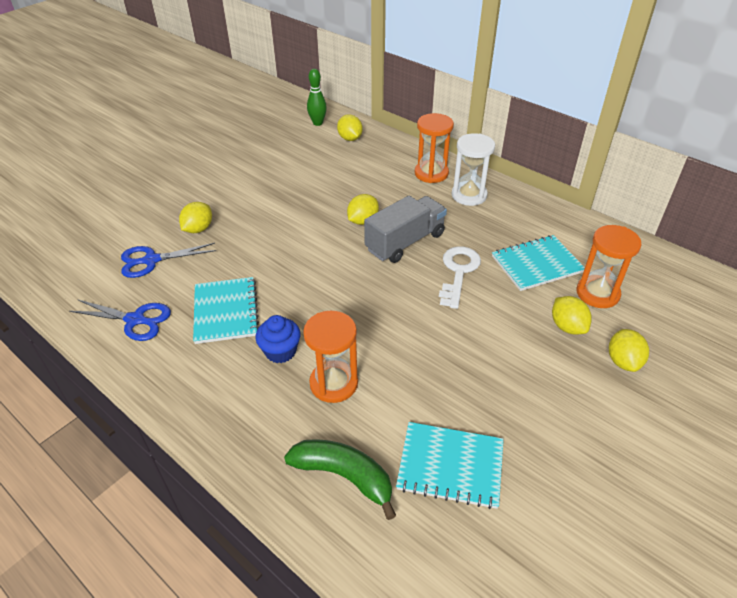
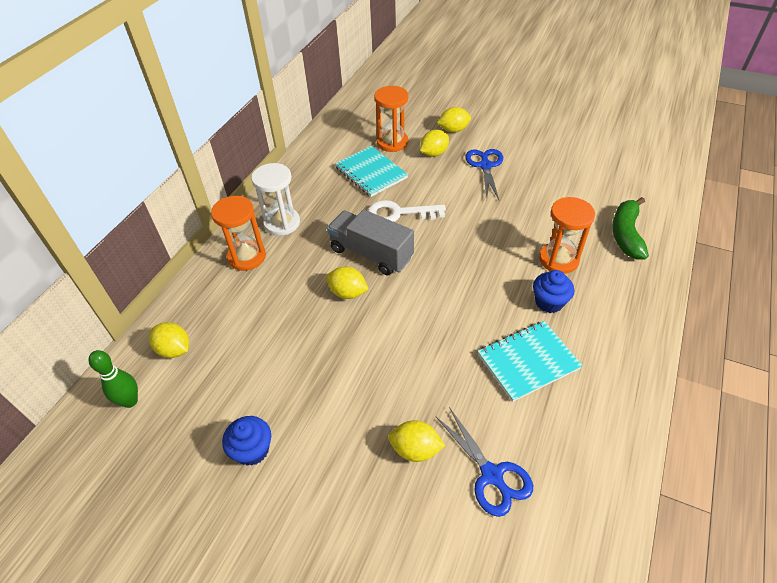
camera: 105 degrees left, 5 degrees up
(135, 320) = (584, 440): blue scissors -> blue scissors (485, 166)
(250, 163) = (252, 450): none -> blue cupcake
(350, 138) = (174, 349): yellow lemon -> yellow lemon turned 75 degrees clockwise
(450, 466) = (582, 190): turquoise notebook -> none

